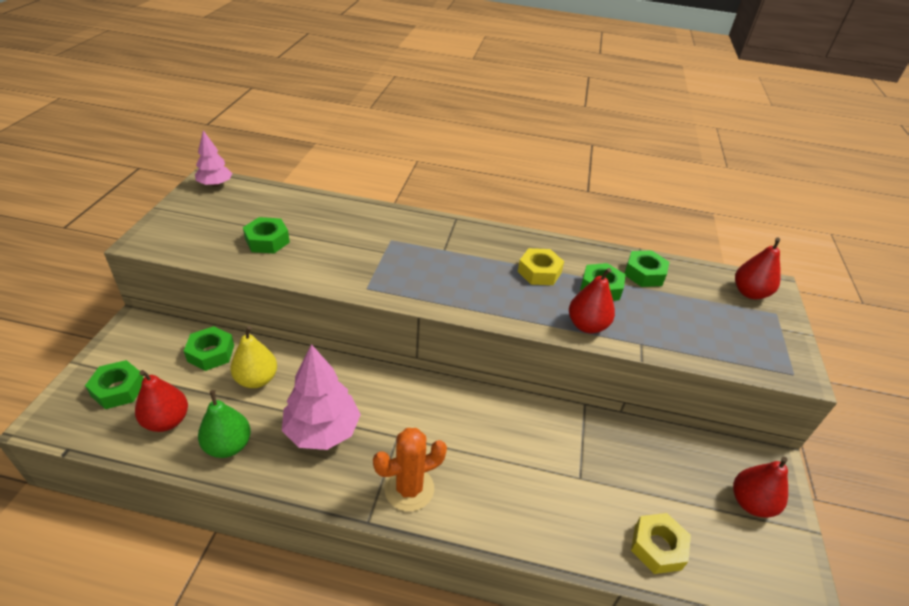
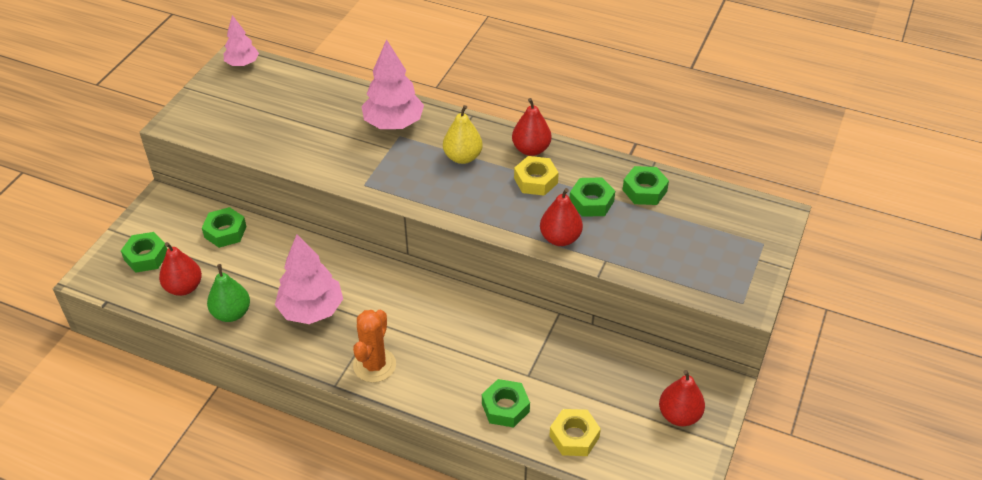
camera: 15 degrees right, 5 degrees up
(257, 379) = (262, 260): yellow pear -> yellow pear (462, 157)
(267, 241) = (282, 129): green nut -> green nut (505, 407)
(382, 229) = (393, 123): none -> pink tree
(409, 489) = (374, 365): orange cactus -> orange cactus turned 60 degrees counterclockwise
(749, 293) = (748, 219): red pear -> red pear (531, 149)

